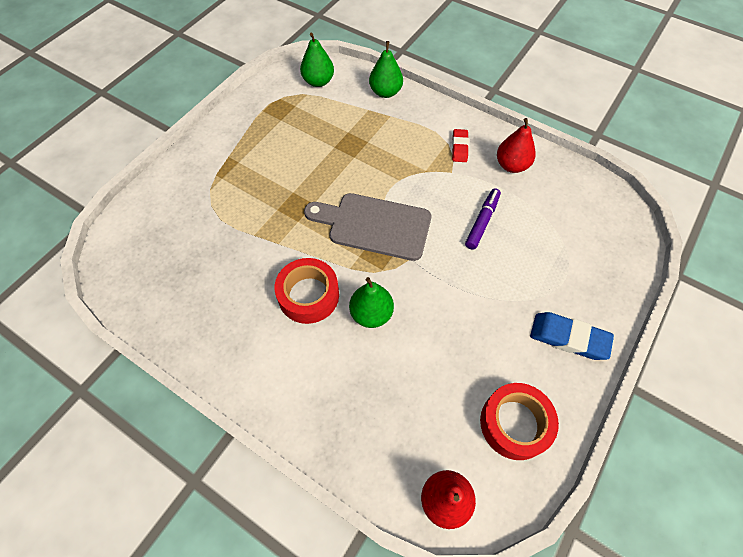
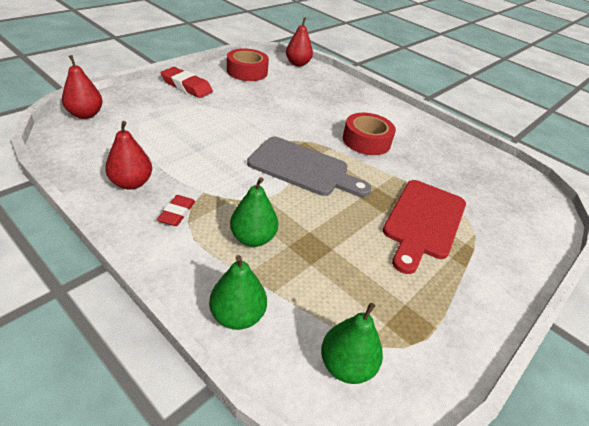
camera: 175 degrees left, 20 degrees down
(256, 191) = (423, 221): none -> red cutting board
(371, 314) = (319, 123): green pear -> green pear (253, 238)
(482, 222) = (200, 149): purple marker -> none
(568, 338) = (186, 86): blue eraser -> red eraser
(623, 238) = (85, 114): none -> red pear

